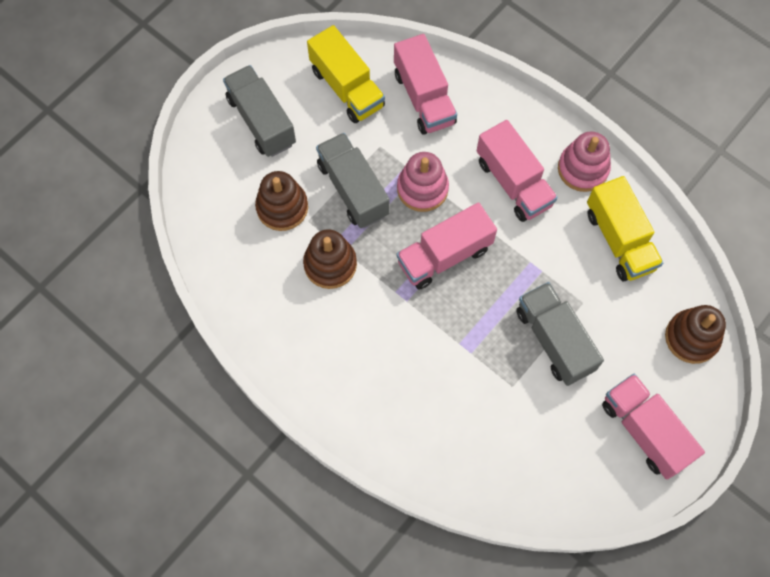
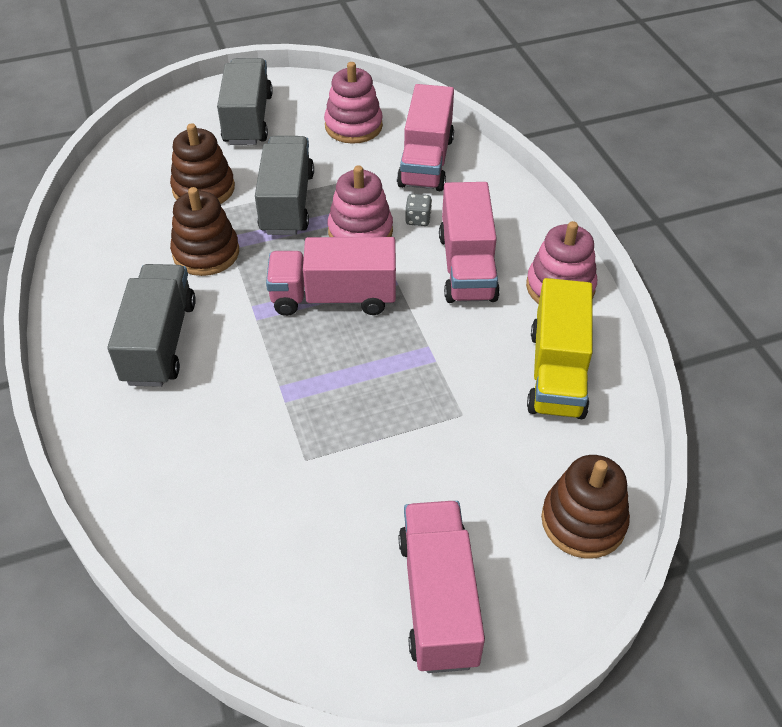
camera: 30 degrees right, 20 degrees down
(347, 88) = (353, 126): yellow truck -> pink stacking toy
(454, 157) = (418, 219): none -> grey dice
(554, 340) = (395, 436): grey truck -> grey truck (160, 342)

